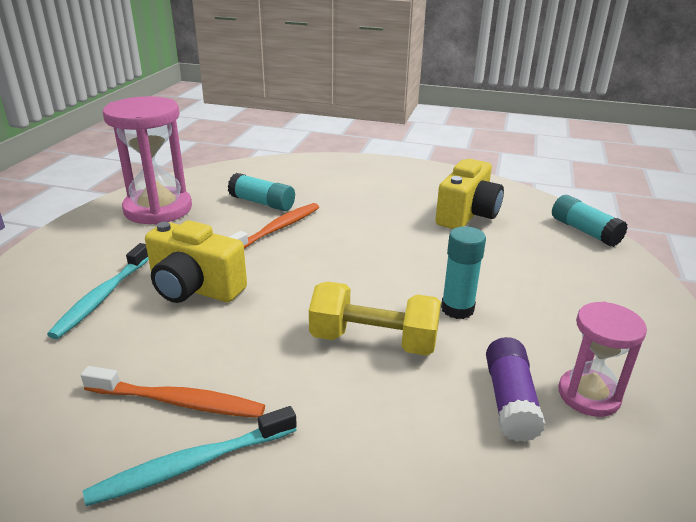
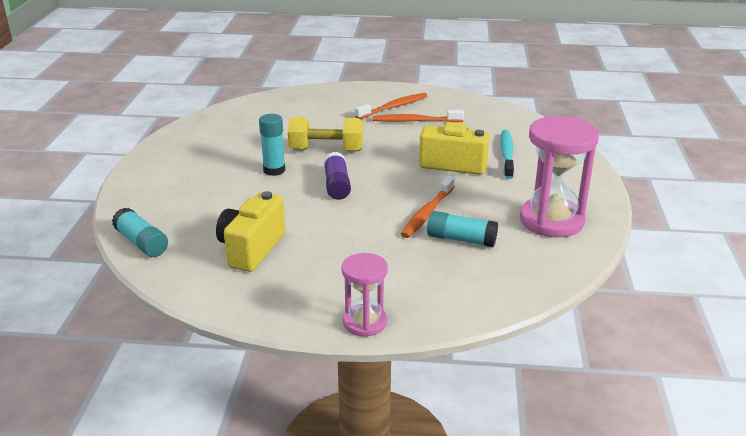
camera: 170 degrees right, 0 degrees up
(191, 464) = (393, 107): turquoise toothbrush -> orange toothbrush
(510, 400) = (253, 135): purple glue stick -> purple glue stick (336, 185)
(588, 395) = (211, 140): pink hourglass -> pink hourglass (365, 322)

